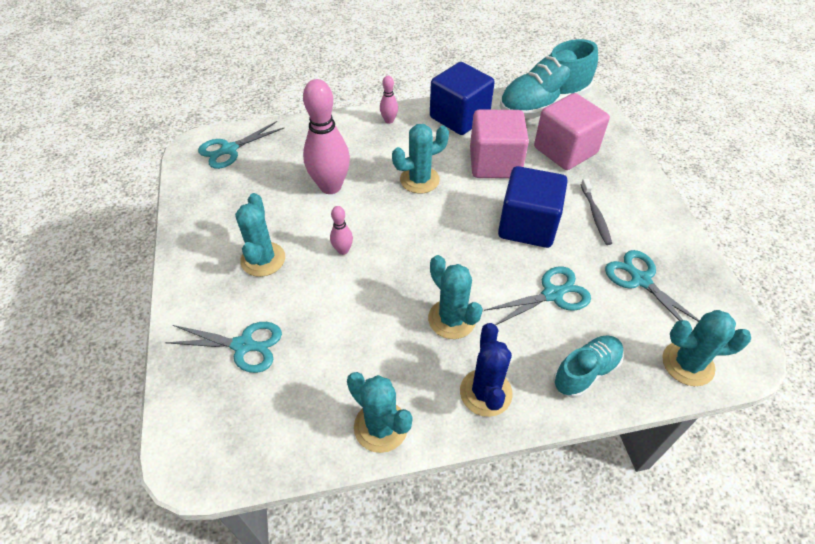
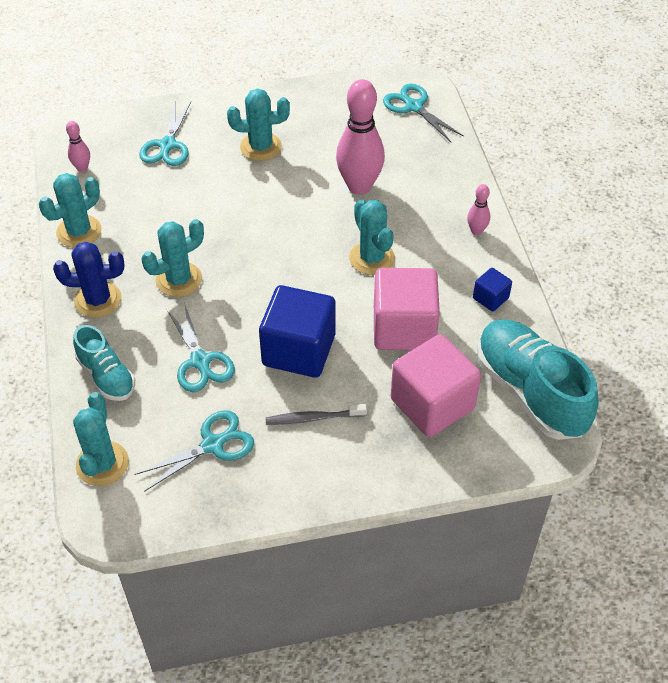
camera: 90 degrees right, 0 degrees up
(343, 250) = (269, 200): pink bowling pin -> pink bowling pin (82, 168)
(459, 117) = (490, 298): blue cube -> blue cube, size x0.46

